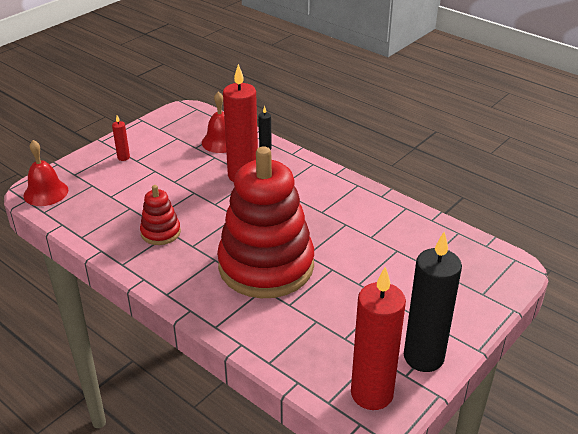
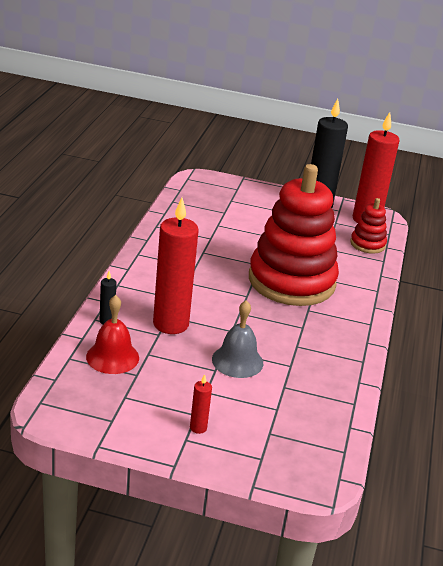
camera: 120 degrees left, 5 degrees down
(46, 192) = (313, 467): red bell -> none
(160, 232) = (302, 352): red stacking toy -> red stacking toy (367, 244)
(175, 194) = (237, 361): none -> grey bell

